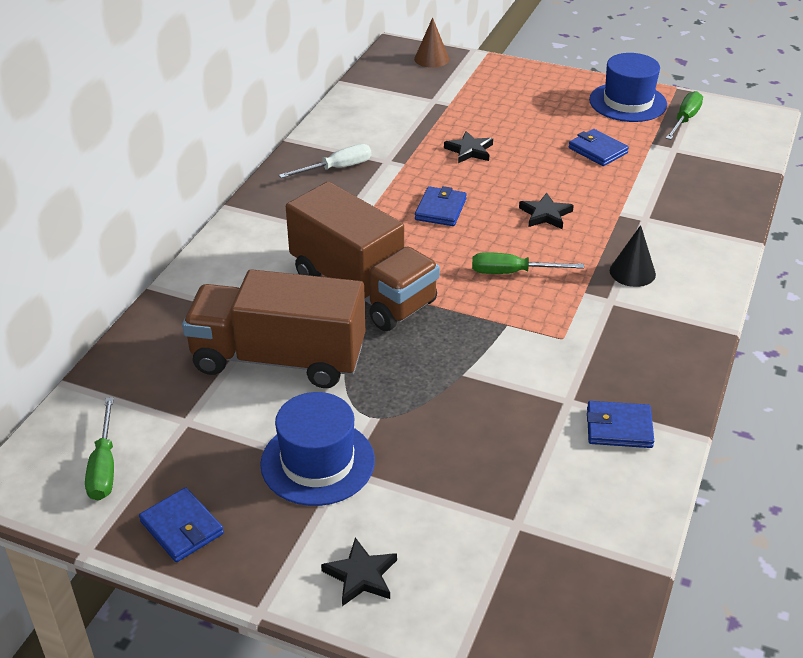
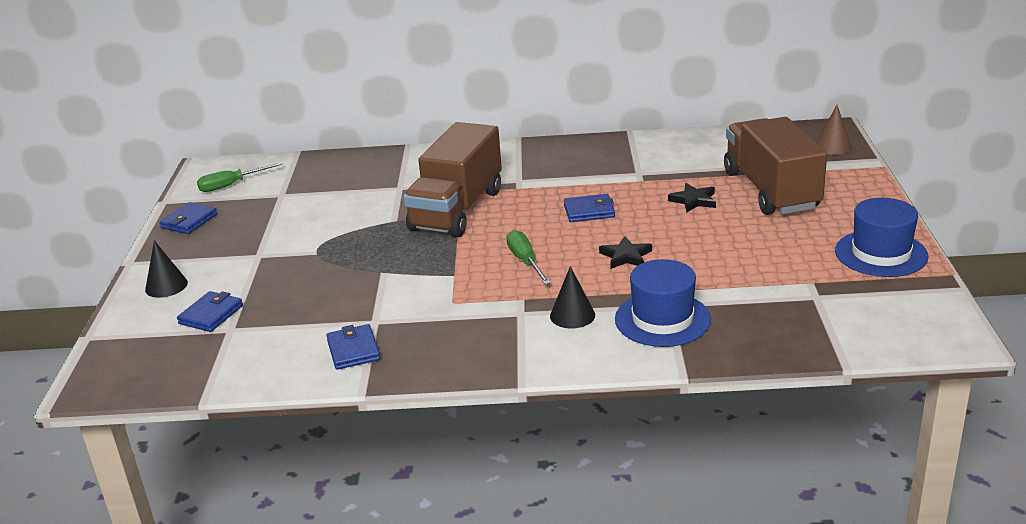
camera: 70 degrees right, 10 degrees down
(278, 359) = (358, 204): brown truck -> brown truck (771, 190)
(317, 462) = (262, 245): blue hat -> blue hat (662, 319)
(337, 168) = (607, 159): white screwdriver -> none
(361, 575) = (166, 286): black star -> black cone
(597, 150) = (764, 257): blue wallet -> blue wallet (211, 315)
(685, 120) = (886, 291): green screwdriver -> none

